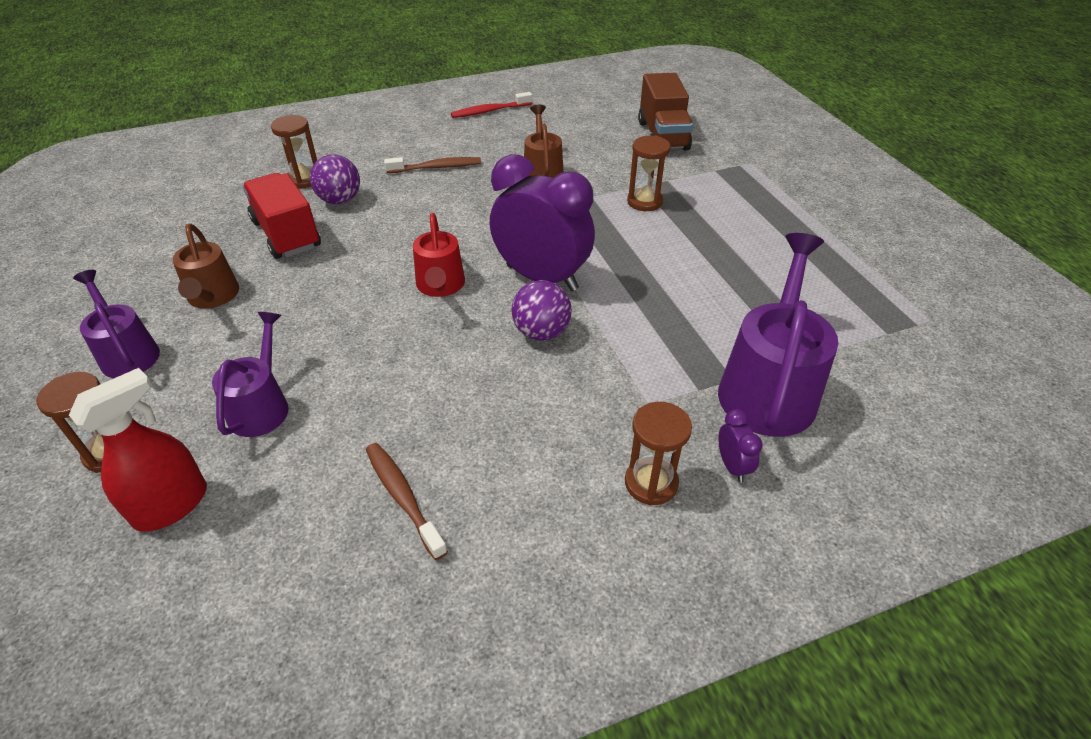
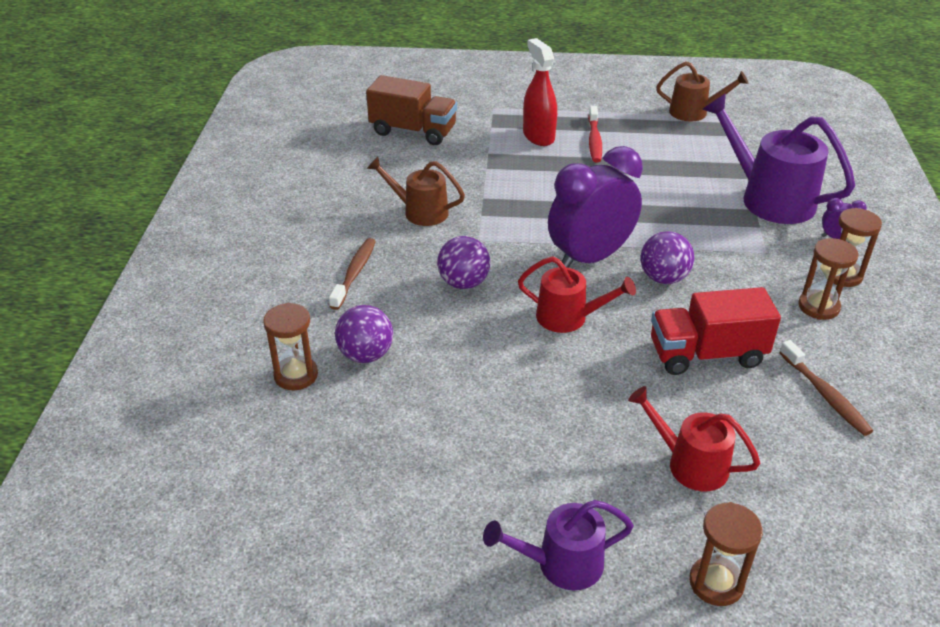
camera: 65 degrees left, 5 degrees down
(172, 505) = (799, 539): red spray bottle -> red spray bottle (538, 136)
(213, 297) = (494, 482): brown watering can -> brown watering can (694, 112)
(261, 406) = (689, 464): purple watering can -> red watering can
(286, 234) = (407, 407): red truck -> red truck (706, 354)
(403, 497) = (825, 395): brown toothbrush -> brown toothbrush turned 105 degrees counterclockwise
(456, 219) = (463, 283): none -> purple ball
(489, 111) = (266, 211): red toothbrush -> red toothbrush (594, 140)
(644, 202) = (513, 174): brown hourglass -> brown hourglass (818, 307)

